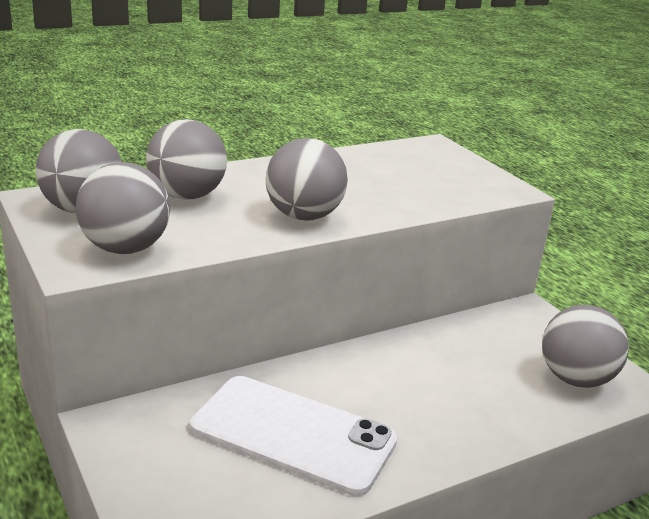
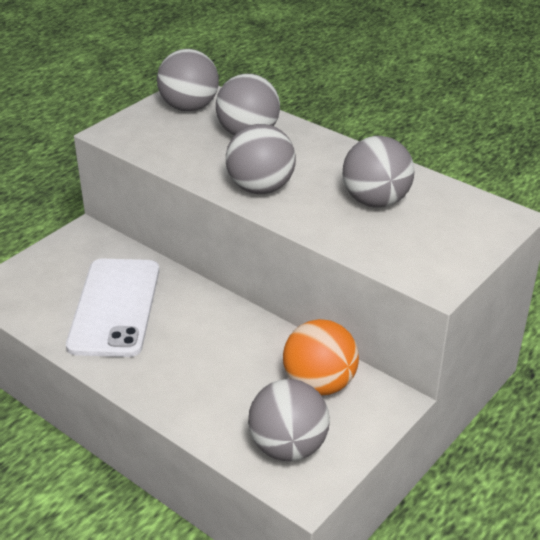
camera: 70 degrees right, 10 degrees up
(125, 248) = (147, 139): grey ball -> grey ball (375, 201)
(494, 338) = (319, 384): none -> orange ball

